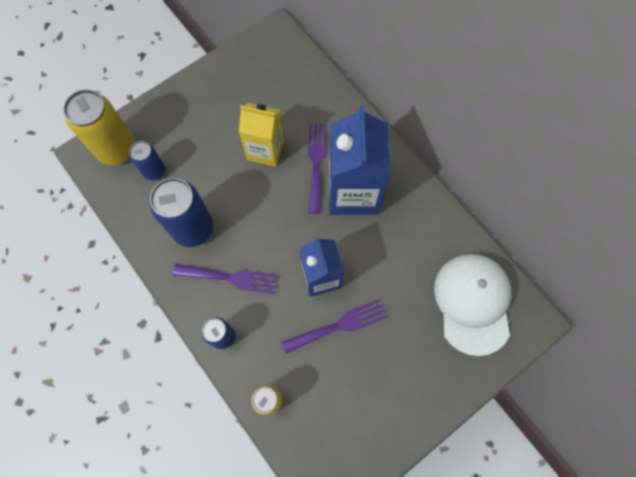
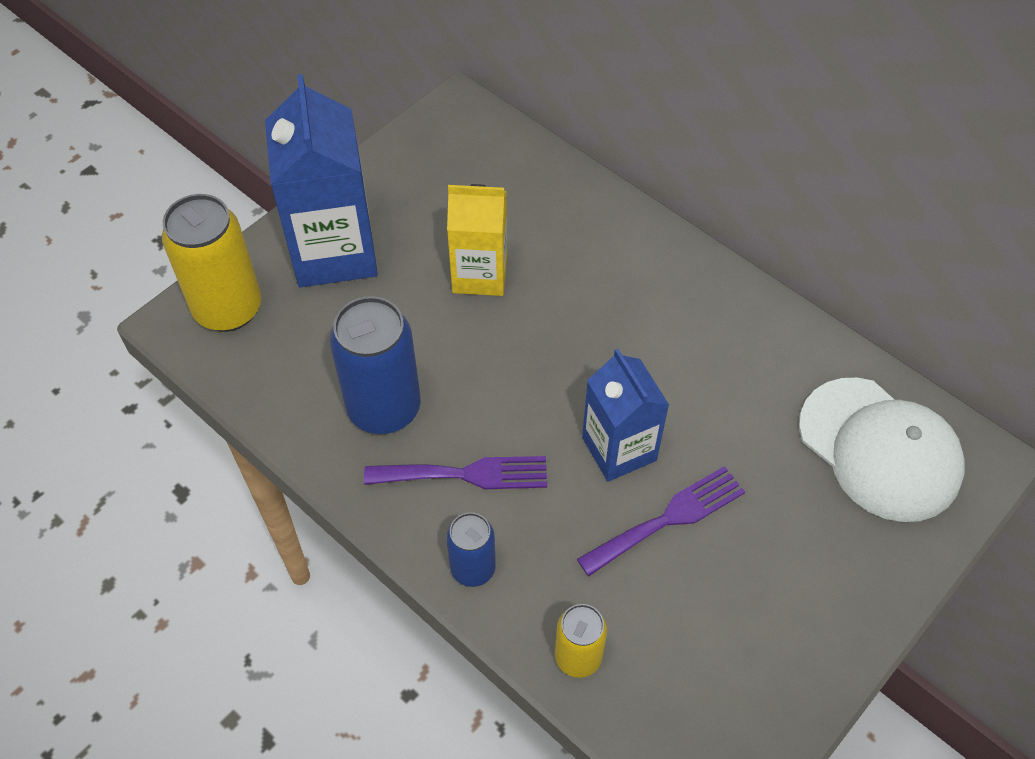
camera: 10 degrees left, 15 degrees down
(154, 171) = (299, 332): blue can -> none
(316, 162) = (568, 280): purple fork -> none
(353, 192) = (639, 315): blue carton -> blue carton (334, 252)
(473, 303) = (879, 449): white cap -> white cap turned 150 degrees clockwise

